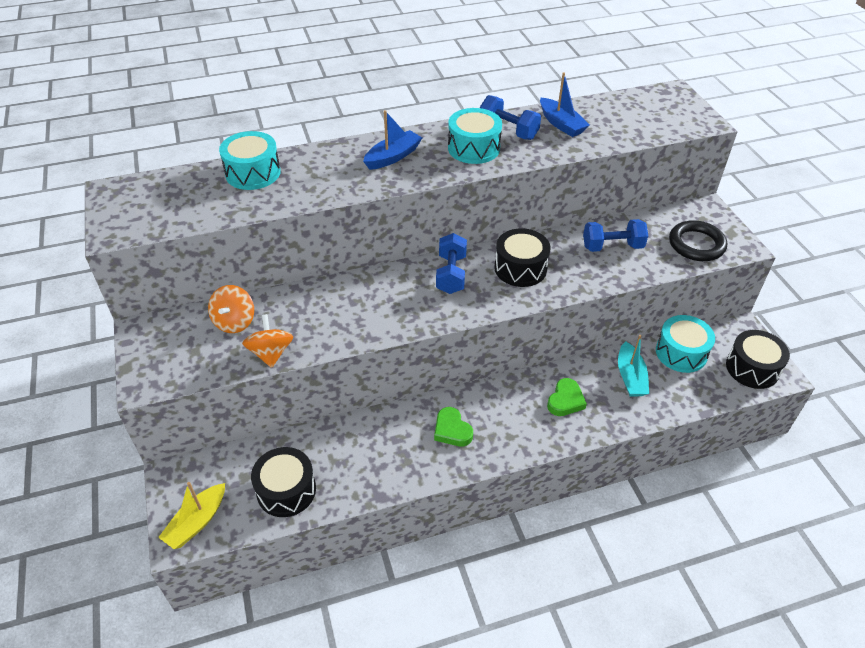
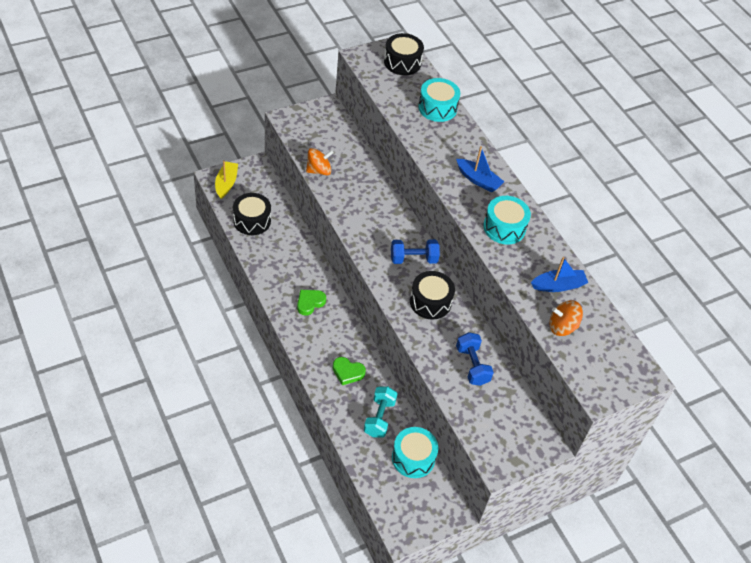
camera: 75 degrees right, 5 degrees up
(197, 522) = (226, 183): yellow boat -> yellow boat turned 75 degrees clockwise
(234, 322) = (342, 148): orange spinning top -> orange spinning top (562, 327)
(508, 130) = (536, 249): blue dumbbell -> none
(561, 124) = (558, 285): blue boat -> blue boat turned 150 degrees counterclockwise
(630, 377) = (379, 418): turquoise boat -> turquoise dumbbell
(696, 244) = (491, 430): black ring -> none
(752, 368) = (406, 512): black drum -> black drum (402, 62)

